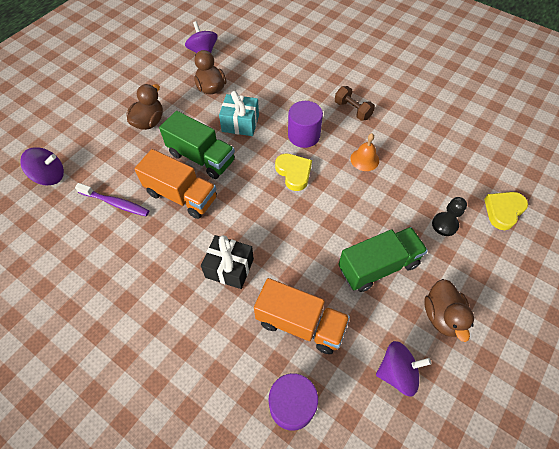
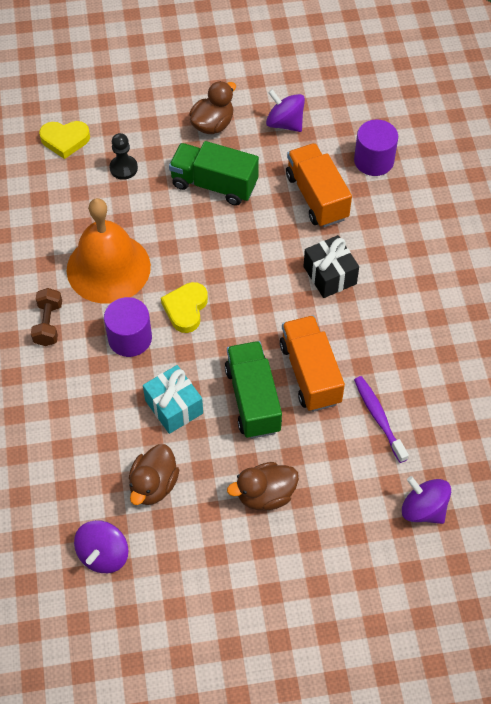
camera: 135 degrees left, 0 degrees up
(364, 159) = (108, 268): orange bell -> orange bell, size x2.30

